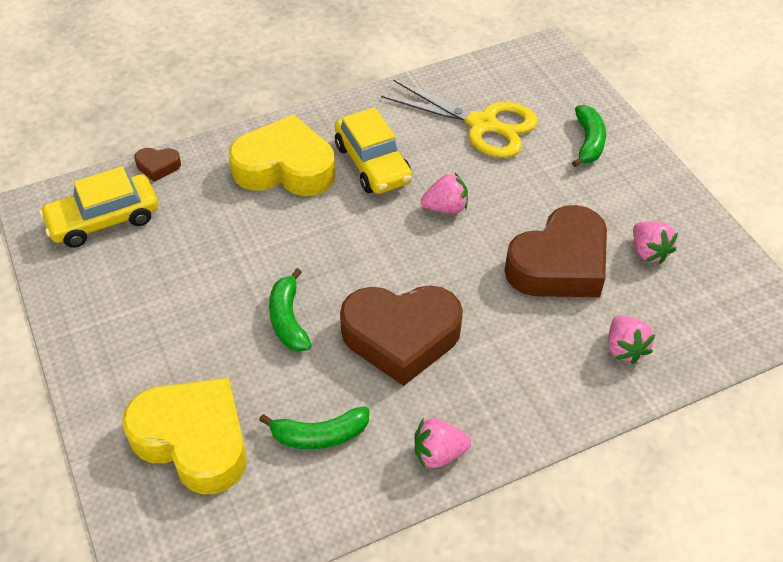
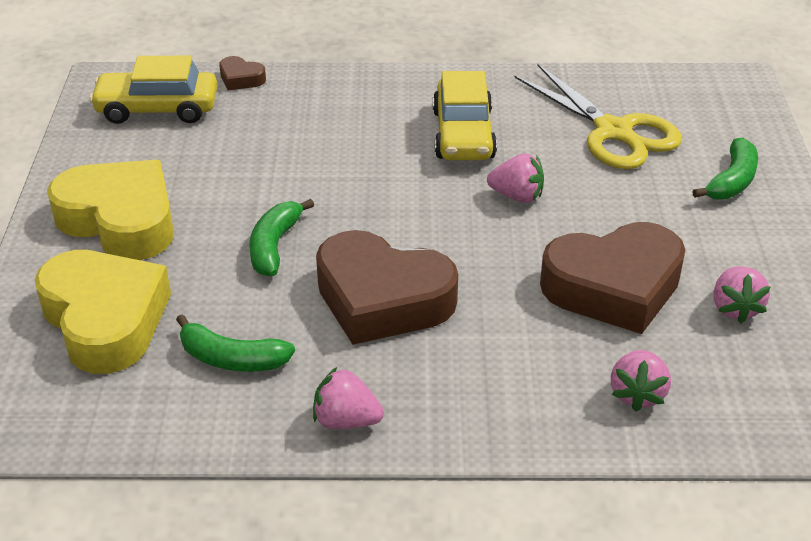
camera: 25 degrees right, 10 degrees down
(285, 168) = (367, 113): yellow heart -> yellow heart (120, 220)

